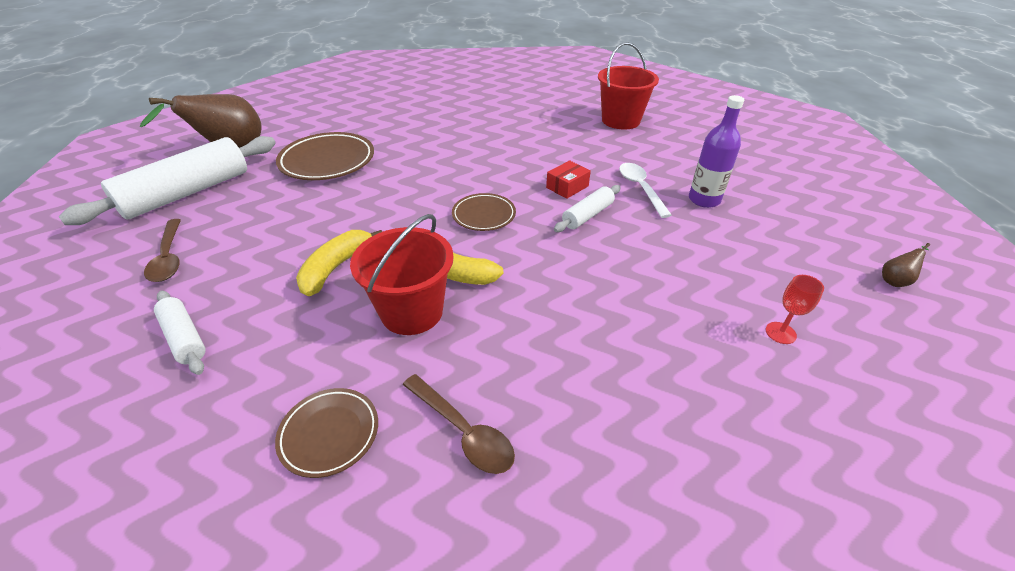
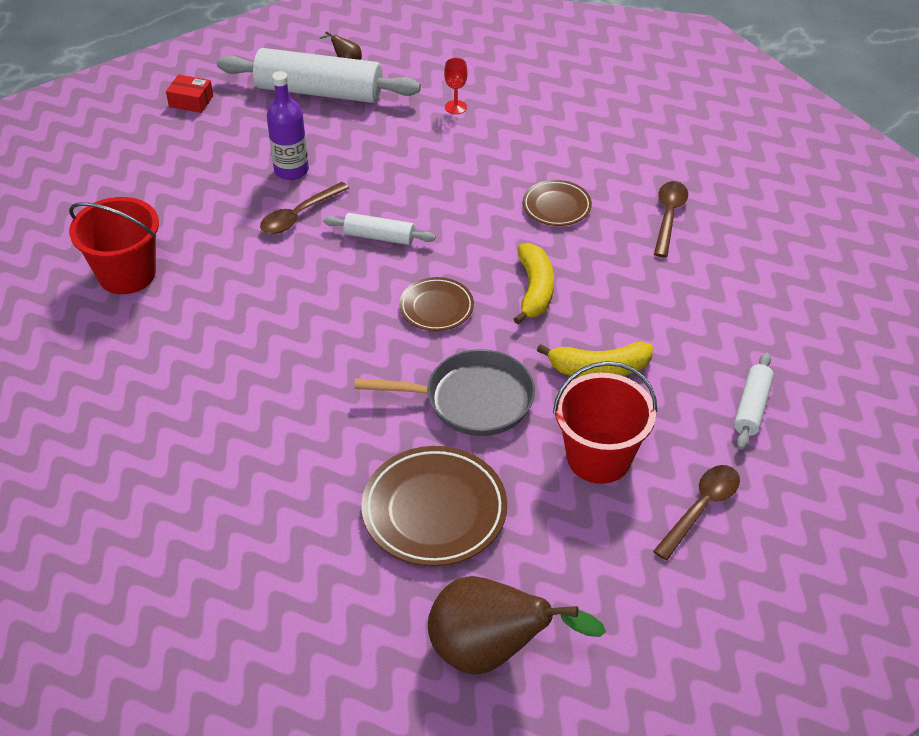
camera: 120 degrees left, 5 degrees up
(187, 193) = (608, 603): white rolling pin -> white rolling pin (319, 91)
(329, 434) = (729, 272): brown plate -> brown plate (556, 206)
(384, 200) = (471, 400): none -> grey pan
(412, 312) = (601, 290): red bucket -> red bucket (599, 457)
(567, 187) = (334, 268): red box -> red box (191, 101)
(640, 188) = (299, 215): white spoon -> brown spoon

